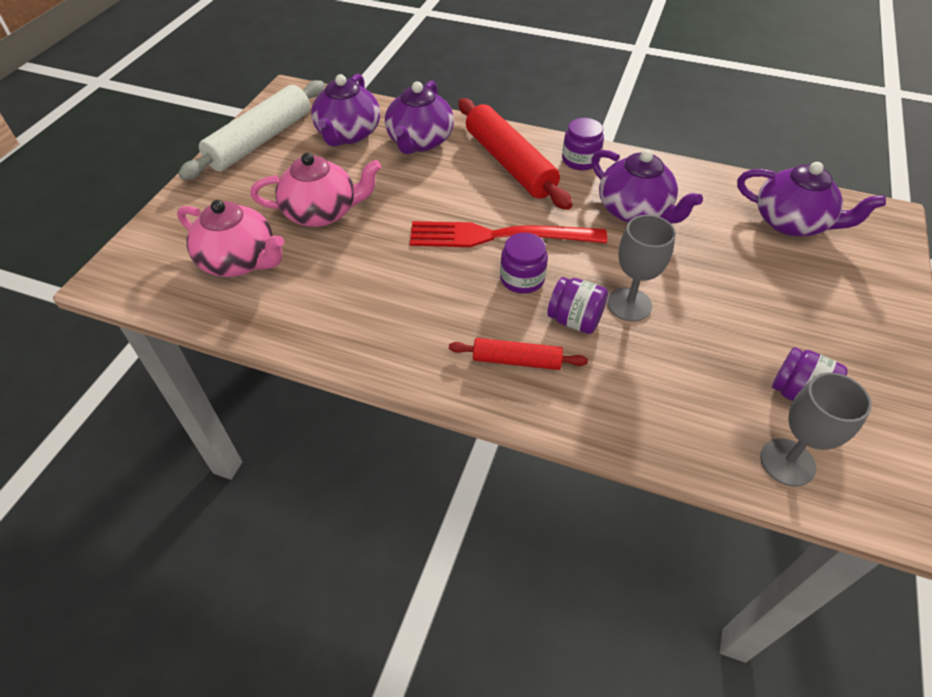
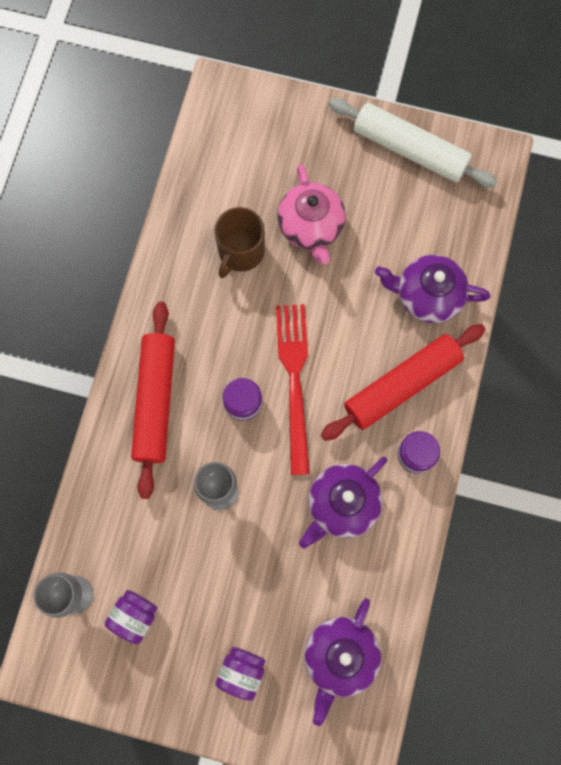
camera: 85 degrees right, 25 degrees up
(240, 261) = (245, 177): pink teapot -> none
(335, 270) = (240, 252): none -> brown mug
(348, 134) = (430, 227): purple teapot -> none
(517, 360) = (155, 401): red rolling pin -> red rolling pin, size x1.88
(574, 320) = (199, 446): purple jar -> purple jar (242, 672)

